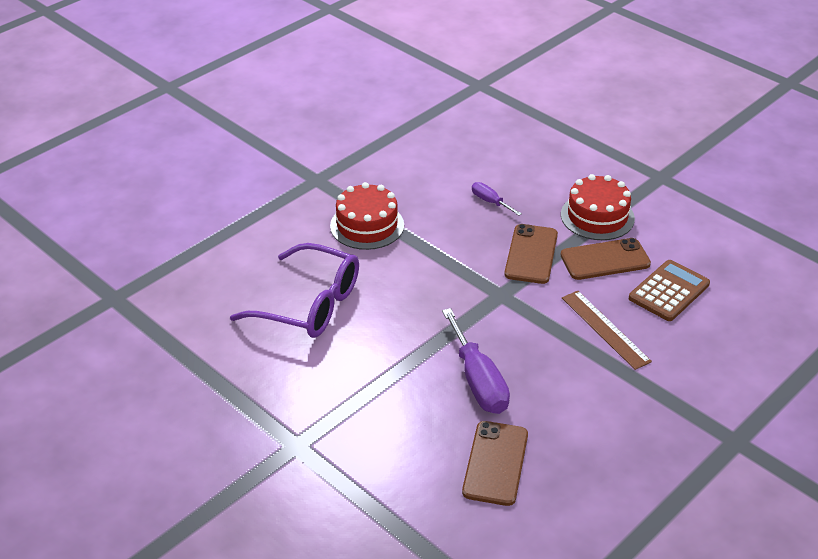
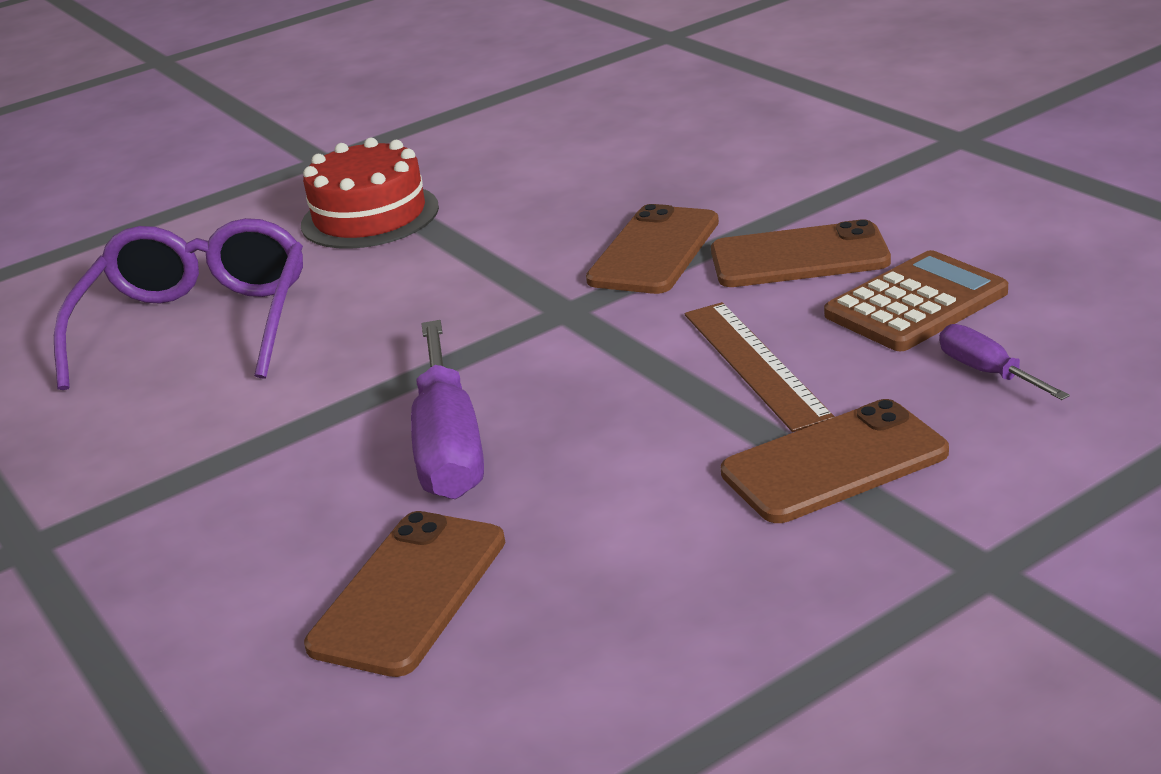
camera: 15 degrees right, 10 degrees down
(309, 304) = (197, 326): purple glasses -> purple glasses turned 120 degrees counterclockwise
(490, 202) = (612, 180): purple screwdriver -> purple screwdriver (987, 372)
(597, 216) = (809, 195): red cake -> none
(658, 387) = (834, 463): none -> brown phone

